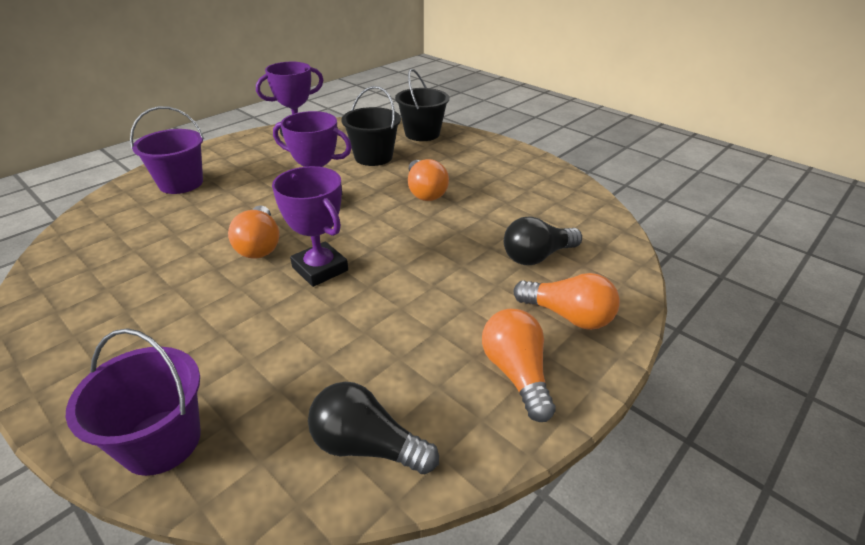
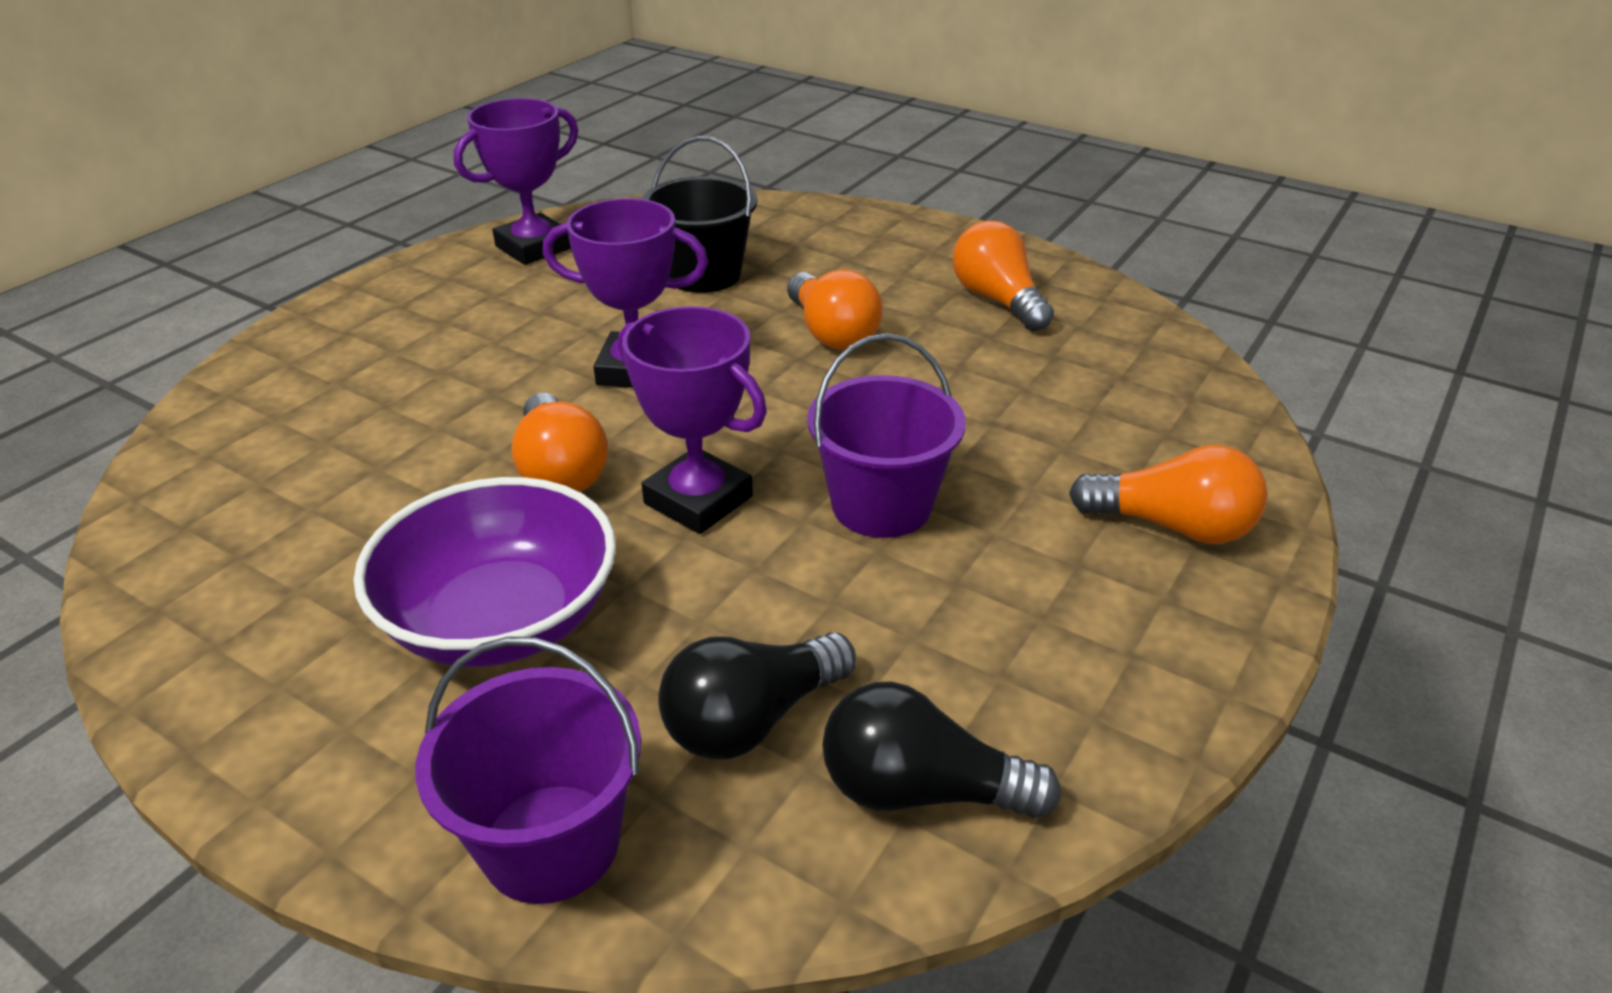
camera: 10 degrees left, 0 degrees up
(181, 183) = (338, 367): purple bucket -> purple bucket (881, 505)
(195, 318) = (502, 620): none -> purple bowl
(422, 134) = (778, 219): black bucket -> none
(516, 373) = (1123, 635): orange light bulb -> orange light bulb (998, 300)
(537, 256) = (1081, 429): black light bulb -> black light bulb (752, 720)

